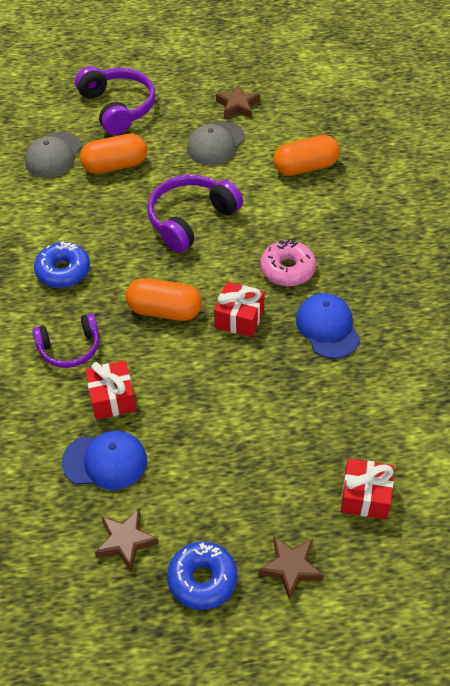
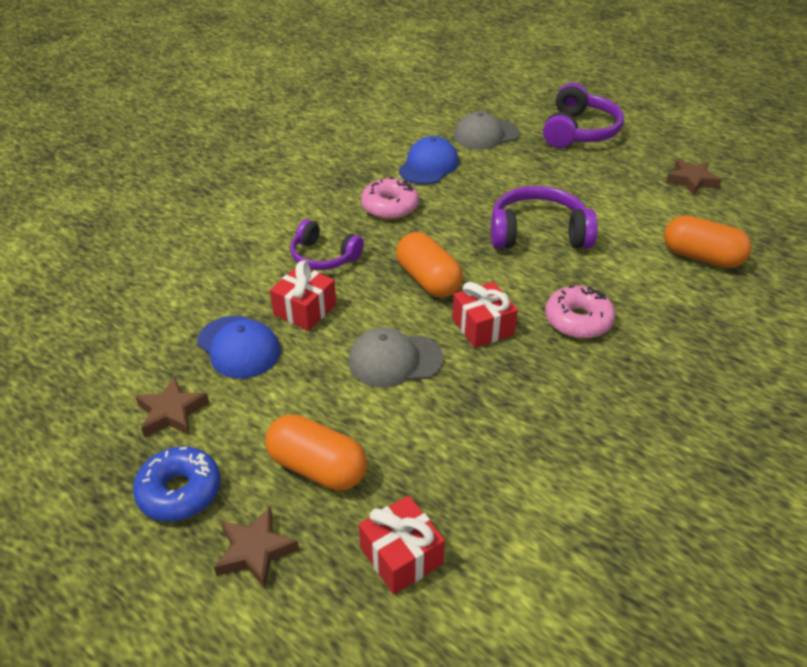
camera: 45 degrees right, 10 degrees down
(63, 271) = (390, 207): blue donut -> pink donut
(115, 165) = (524, 165): orange capsule -> orange capsule (317, 468)
(216, 144) = (633, 195): grey cap -> grey cap (395, 360)
(327, 327) = (556, 390): blue cap -> blue cap (428, 166)

